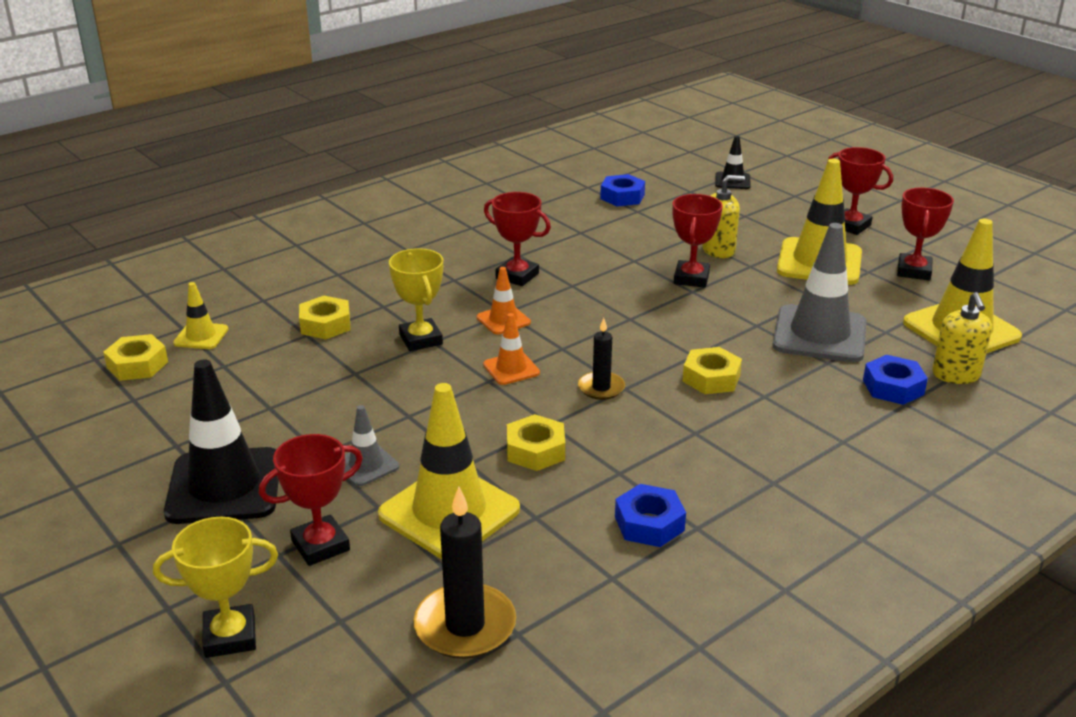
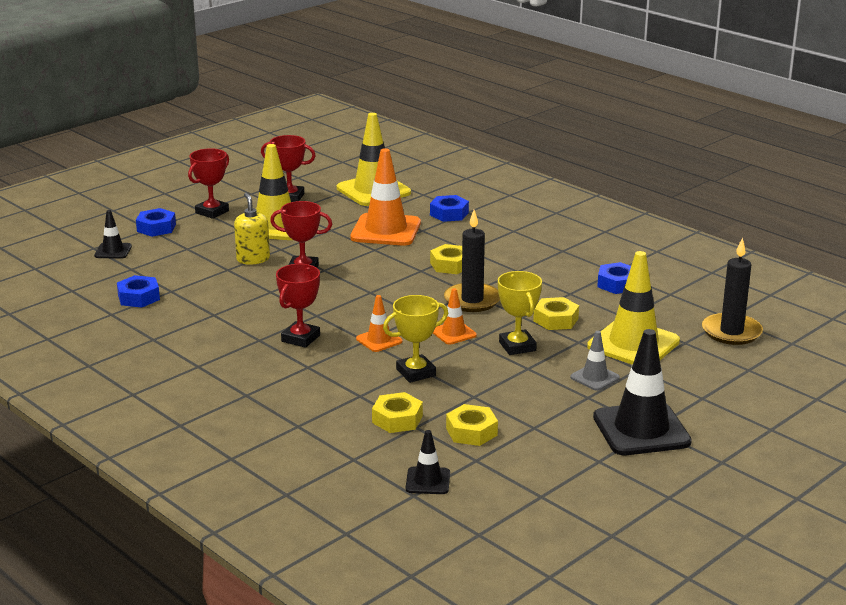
camera: 95 degrees left, 5 degrees down
(137, 365) = (485, 506): yellow nut -> yellow nut (471, 431)
(201, 336) = (428, 481): yellow traffic cone -> black traffic cone
(230, 636) = (782, 402): yellow trophy -> yellow trophy (517, 346)
(320, 545) = (686, 384): red trophy -> none
(601, 388) = (472, 300): black candle -> black candle, size x1.66
(797, 199) = (156, 228): none -> blue nut
(819, 334) = (386, 230): grey traffic cone -> orange traffic cone
(956, 375) = (430, 196): yellow soap dispenser -> none

